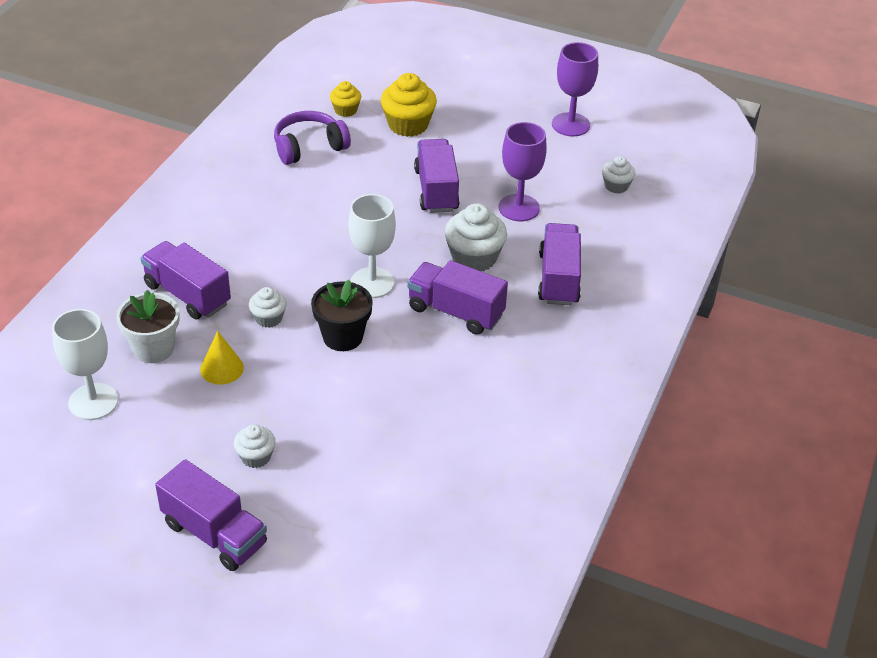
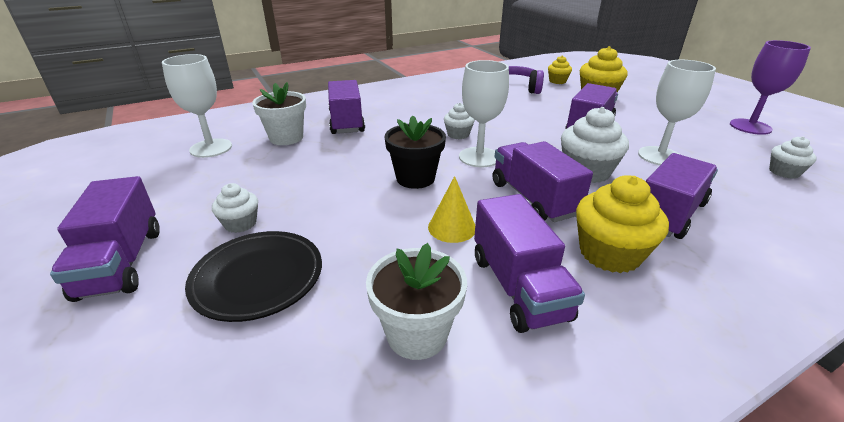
camera: 40 degrees right, 10 degrees down
(222, 368) = (307, 162): yellow cone -> yellow cone (452, 227)
(268, 318) = (377, 149): white cupcake -> white cupcake (458, 134)
(333, 485) = (258, 279): none -> black plate
(473, 459) = (417, 334): none -> white flower pot
(504, 396) = (518, 287): none -> purple truck
(519, 208) = (660, 156): purple goblet -> white goblet
(541, 338) = (609, 253): none -> yellow cupcake

